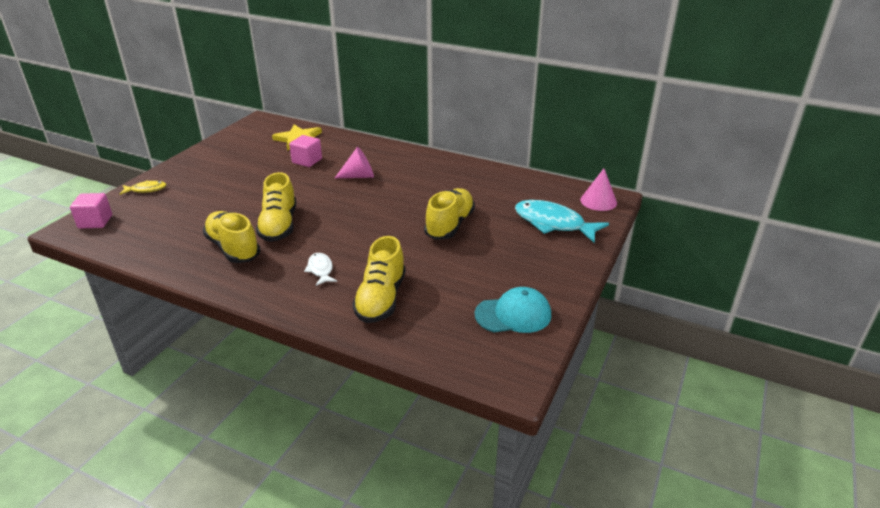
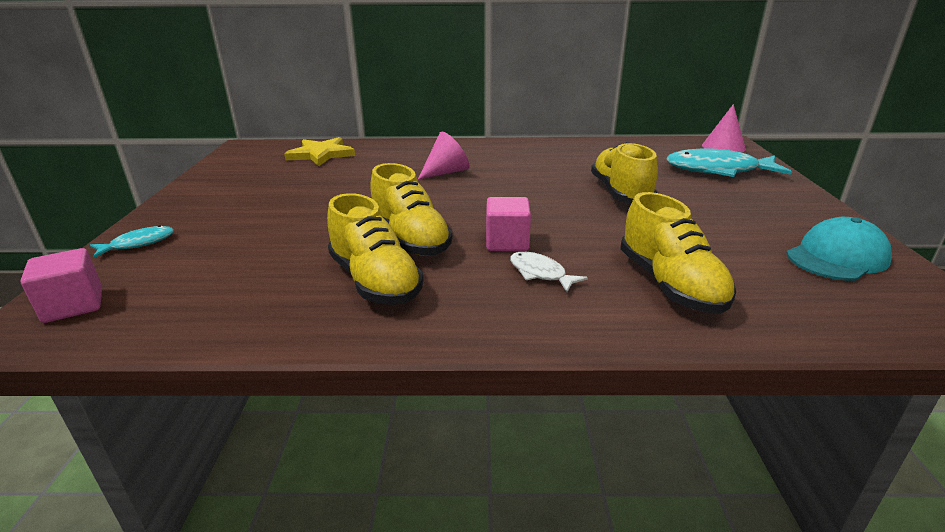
camera: 25 degrees left, 5 degrees down
(146, 190) = (138, 244): yellow fish -> turquoise fish
(233, 248) = (375, 281): yellow shoe -> yellow shoe turned 150 degrees counterclockwise
(307, 161) = (359, 171): pink cube -> pink cube (507, 242)

